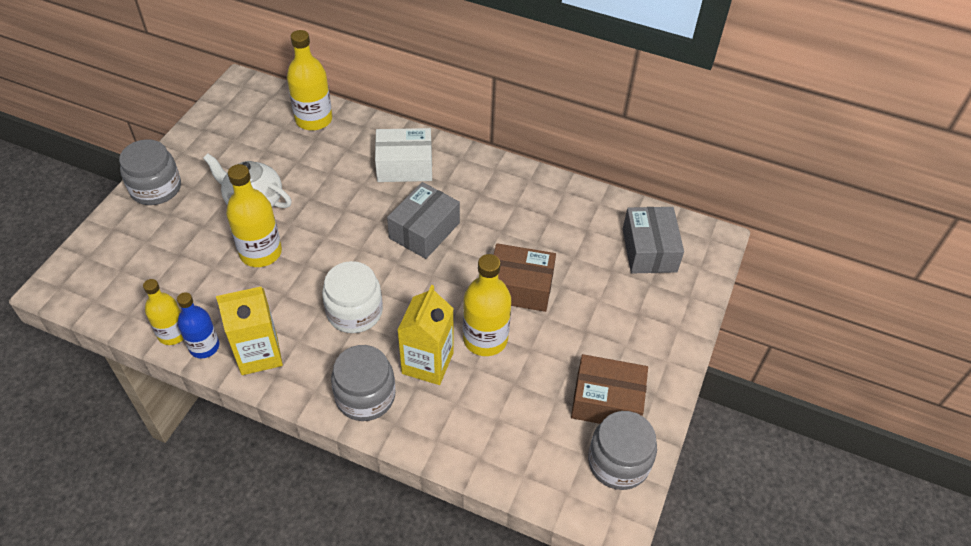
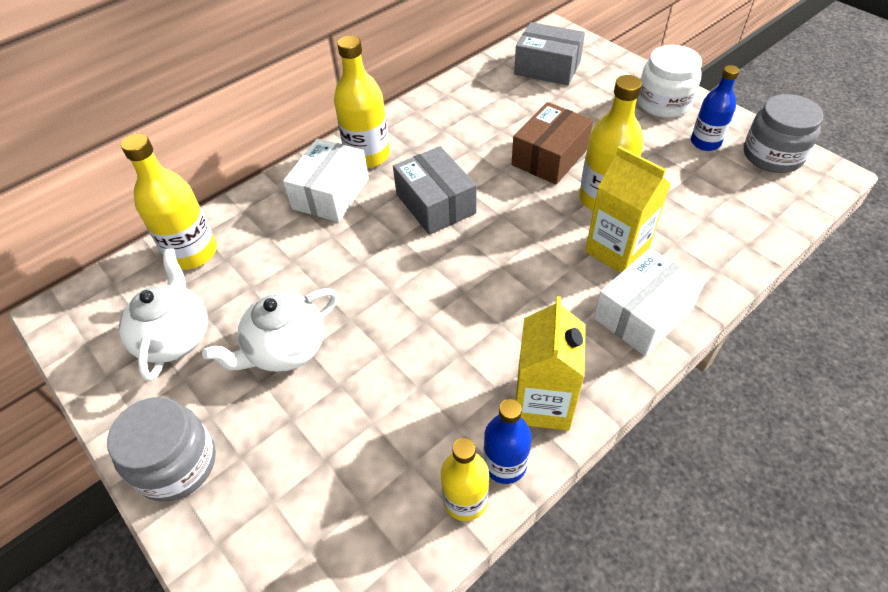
camera: 60 degrees left, 0 degrees up
(243, 144) = (175, 336): none -> white teapot
(260, 252) = (379, 362): yellow bottle -> yellow bottle (367, 155)
(354, 312) = (520, 292): white jar -> white jar (663, 103)
(365, 396) = (642, 314): grey jar -> white box
(606, 401) = (705, 142): brown box -> blue bottle

